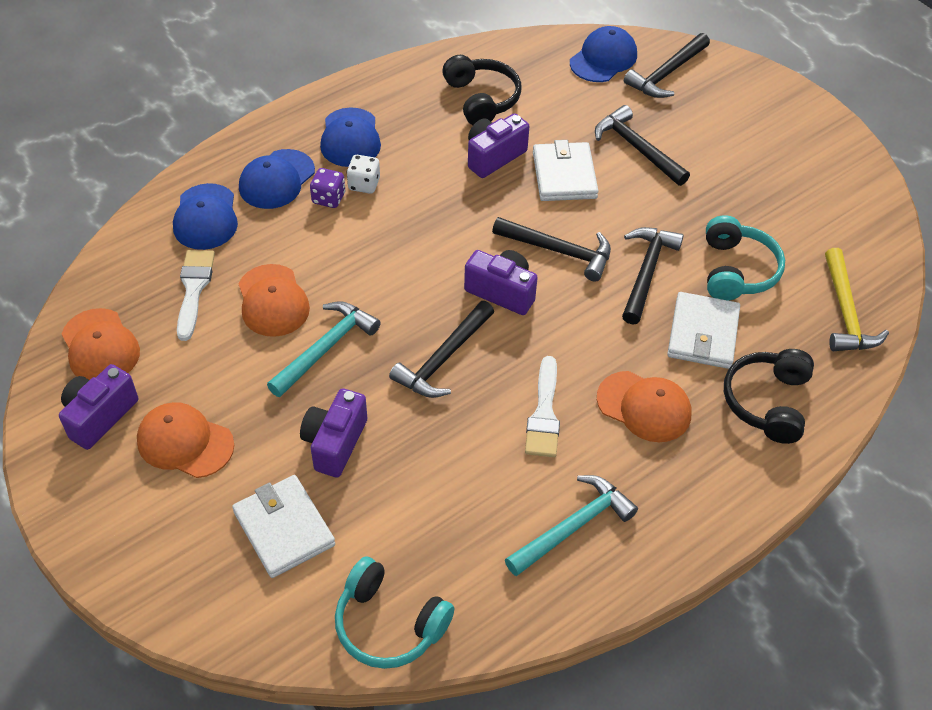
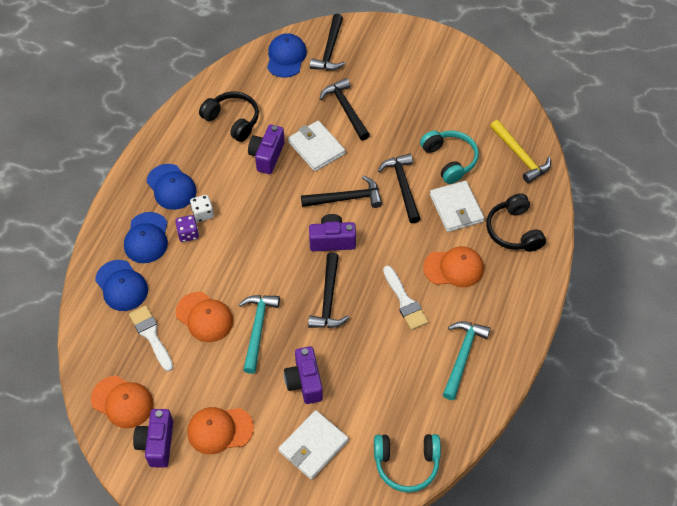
camera: 30 degrees left, 5 degrees up
(284, 528) = (313, 446): white wallet -> white wallet turned 75 degrees counterclockwise
(637, 148) = (346, 109): black hammer -> black hammer turned 45 degrees clockwise

